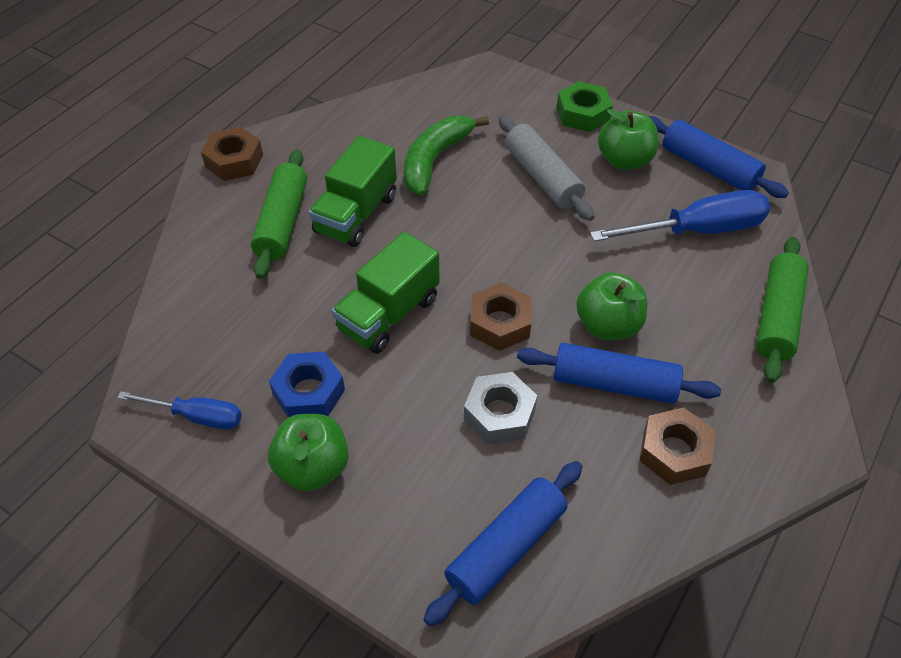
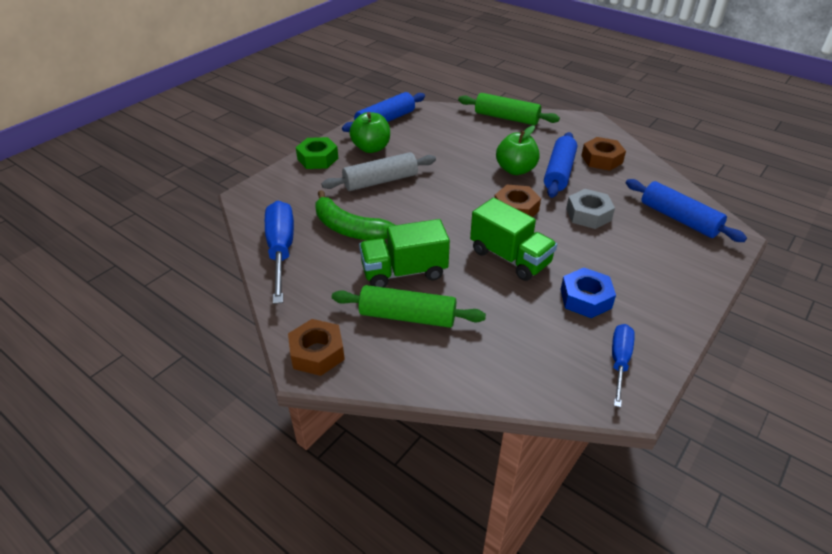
camera: 85 degrees left, 10 degrees down
(313, 467) = (648, 296): green apple -> none
(356, 214) = (404, 272): green truck -> green truck turned 135 degrees clockwise
(697, 230) = (439, 131): blue screwdriver -> blue screwdriver (281, 250)

